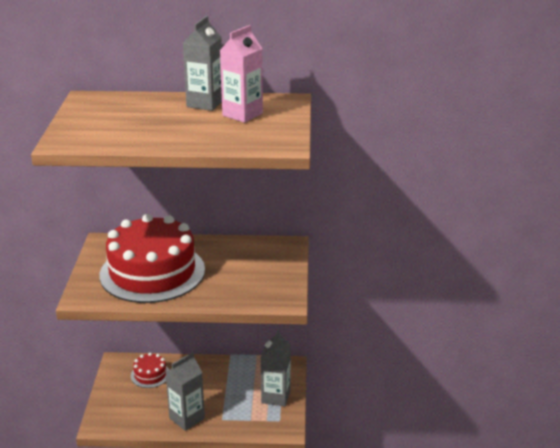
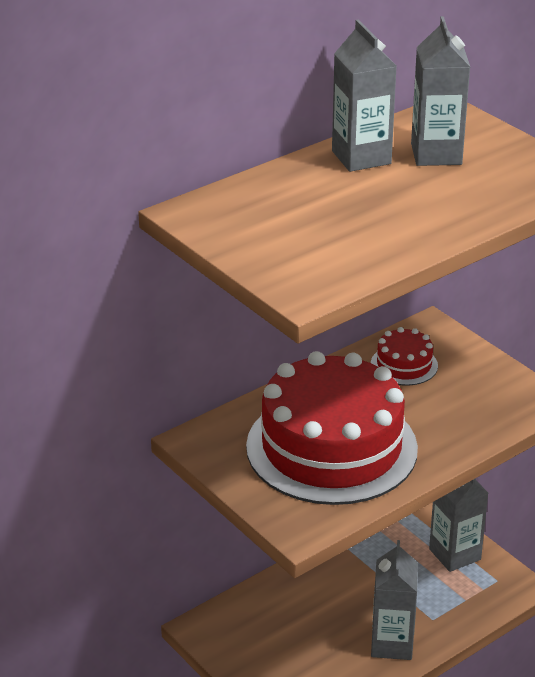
camera: 40 degrees left, 5 degrees up
(150, 375) = (269, 618): red cake -> red cake (404, 365)
(242, 114) = (436, 154): pink carton -> grey carton

